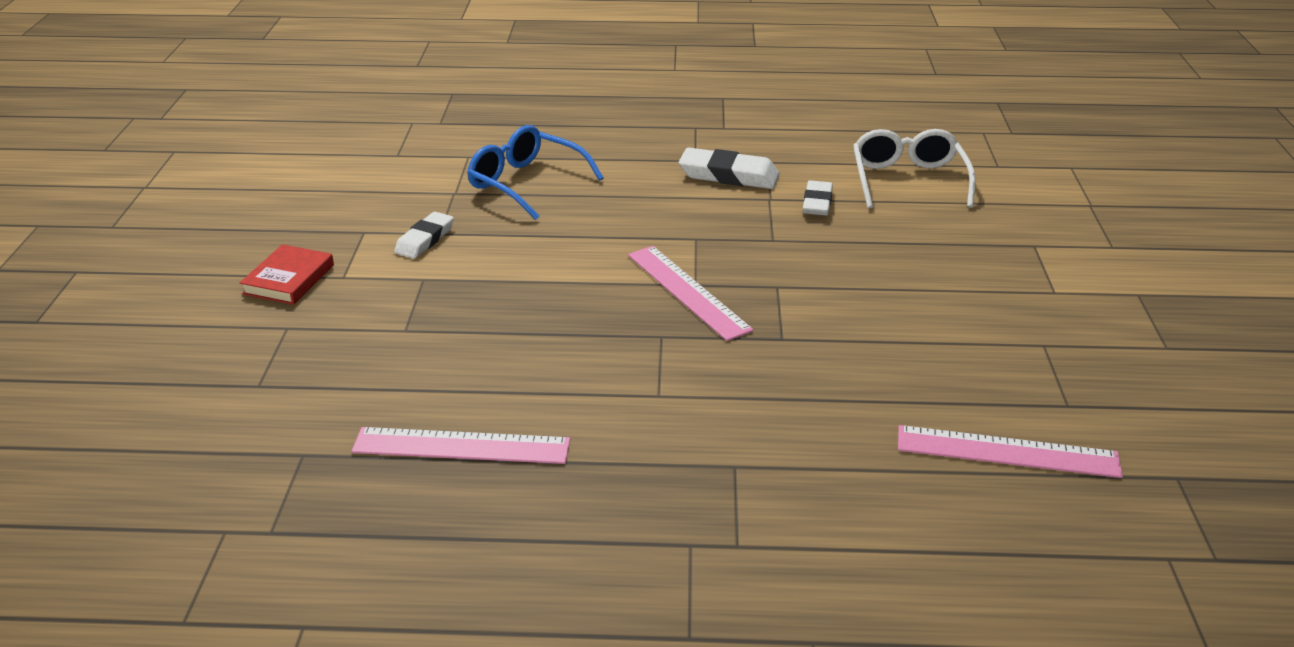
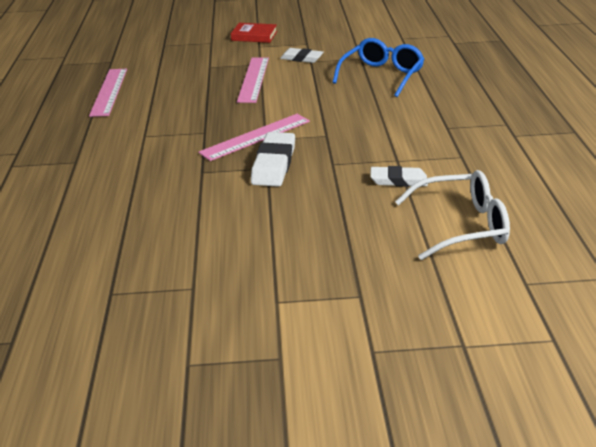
camera: 85 degrees right, 0 degrees up
(728, 175) = (428, 141): white eraser -> white eraser (274, 164)
(1007, 451) = (62, 259): pink ruler -> pink ruler (253, 79)

